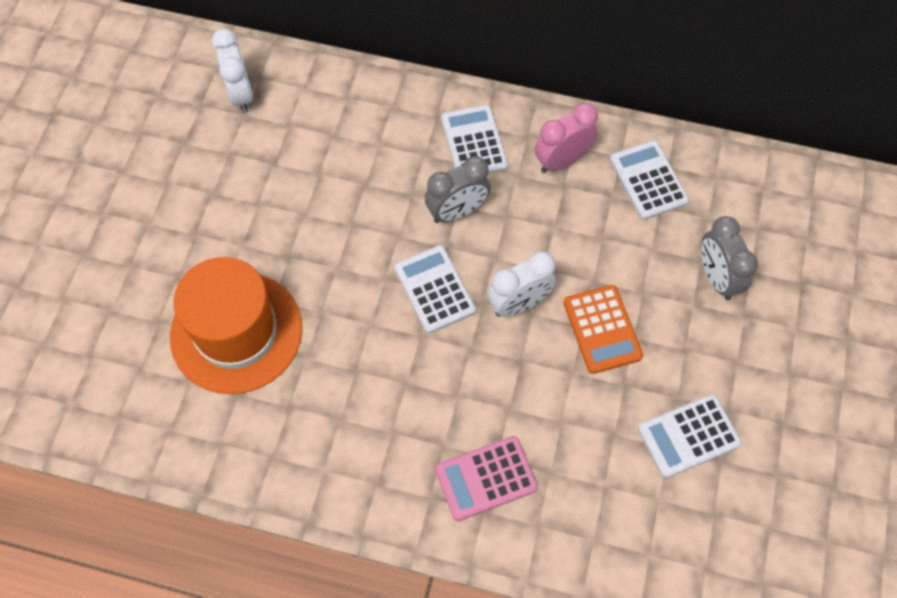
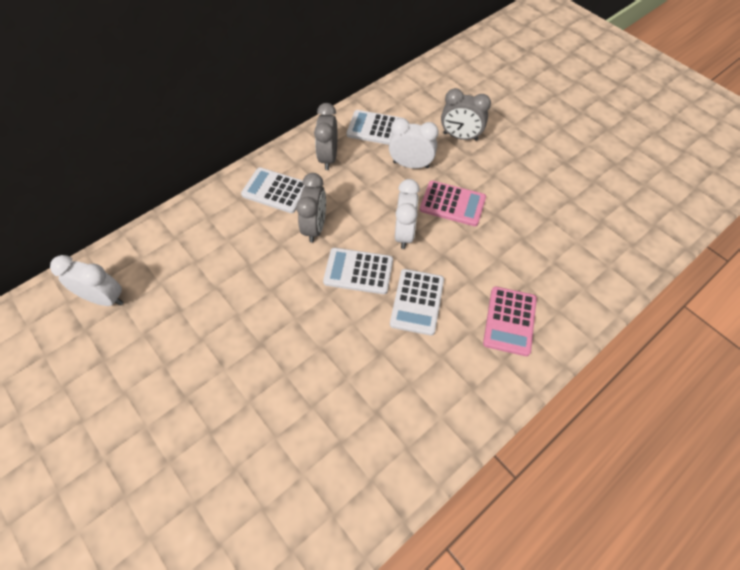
camera: 55 degrees left, 5 degrees down
(236, 332) = (290, 414): orange hat -> none
(562, 161) = (328, 157): pink clock -> grey clock
(602, 329) = (452, 204): orange calculator -> pink calculator
(624, 251) = (411, 165): none -> white clock
(688, 436) = (547, 205): white calculator -> white calculator (417, 302)

